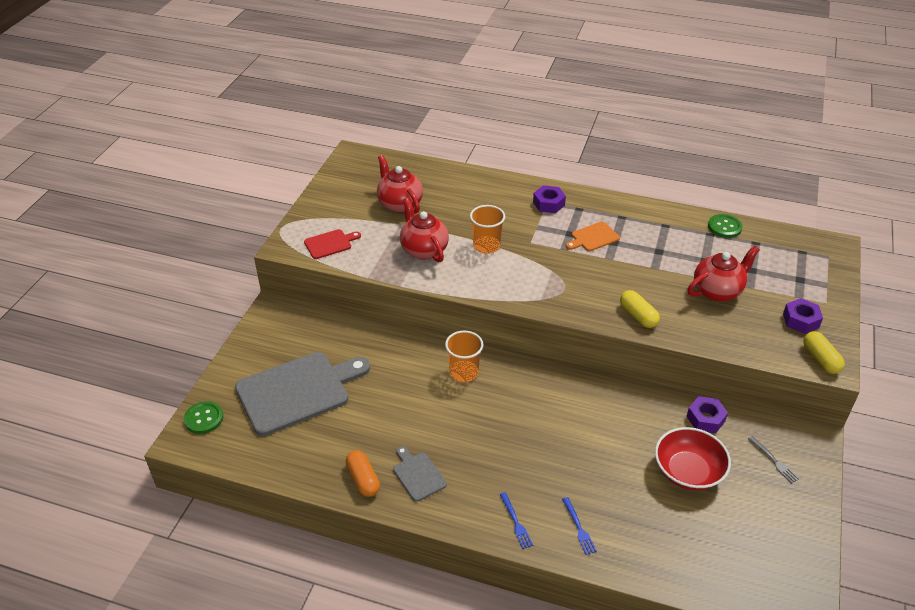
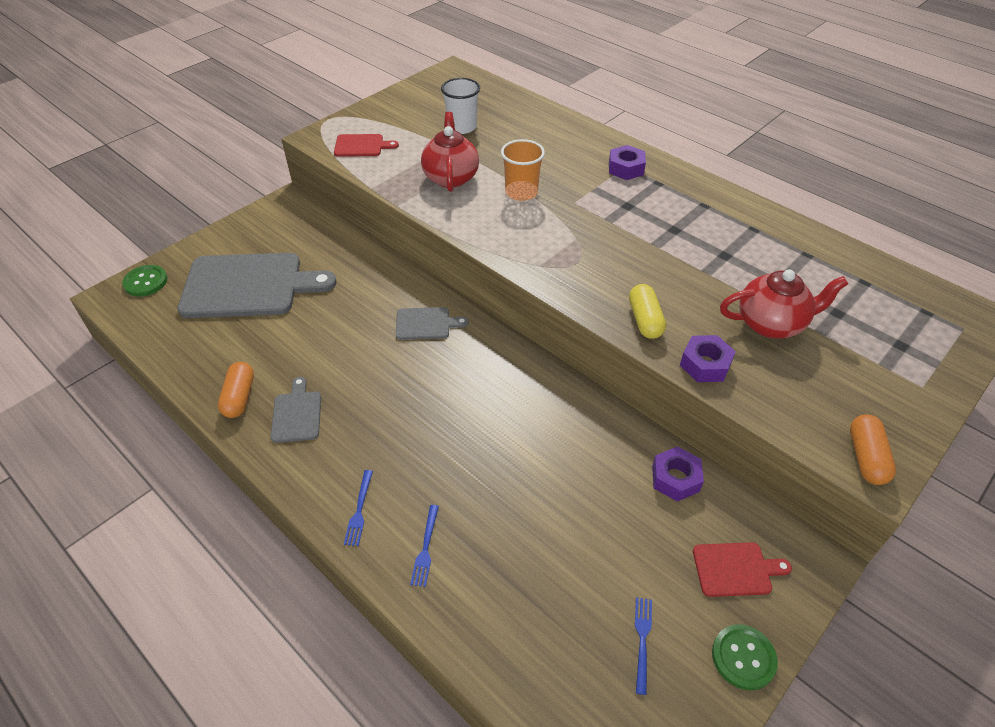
camera: 25 degrees right, 5 degrees up
(399, 204) = (462, 127): red teapot -> white cup
(464, 372) = (426, 324): orange cup -> grey cutting board
(593, 237) = (653, 217): orange cutting board -> none
(688, 471) = (608, 535): red bowl -> none
(724, 227) = (833, 252): green button -> green button (743, 657)
(748, 525) = (642, 640): none -> blue fork
(774, 461) = (735, 569): grey fork -> red cutting board
(801, 320) = (868, 397): purple nut -> purple nut (705, 364)
(820, 359) = (866, 457): yellow capsule -> orange capsule

